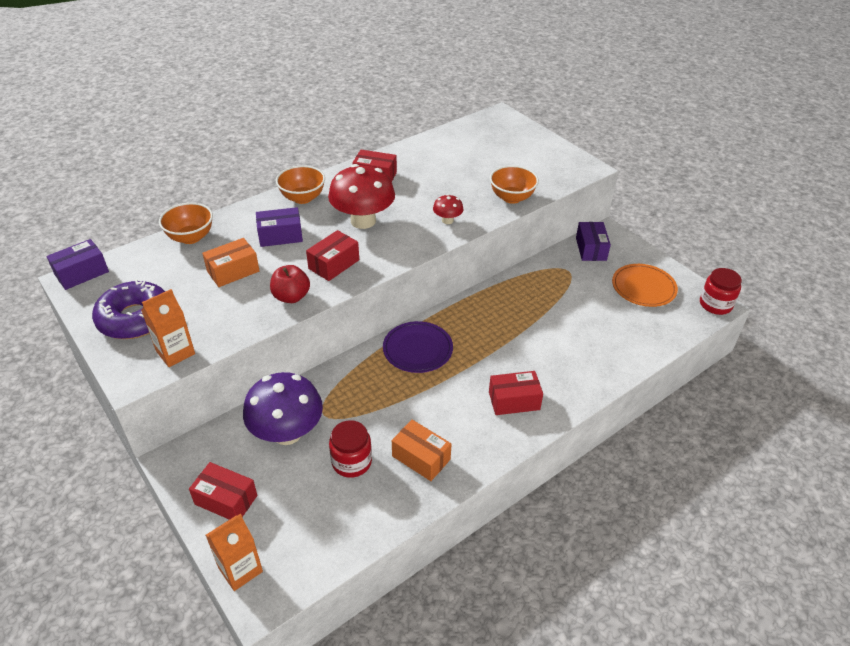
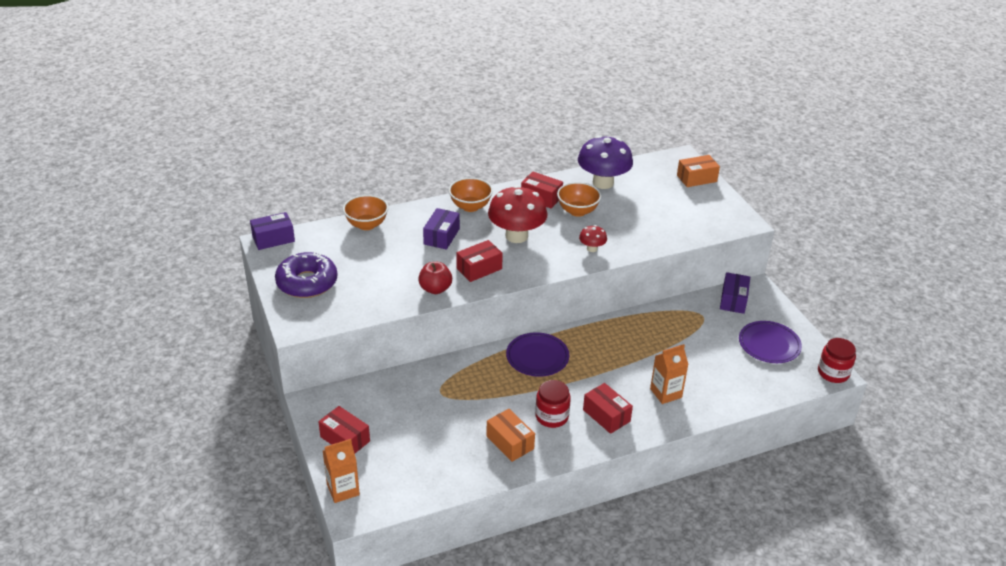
camera: 15 degrees right, 5 degrees down
(175, 352) = (332, 315): orange carton -> orange carton (666, 393)
(233, 271) = (394, 259): orange box -> orange box (696, 178)
(280, 236) = (441, 236): purple box -> purple box turned 75 degrees counterclockwise
(287, 433) = (406, 400): purple mushroom -> purple mushroom (603, 183)
(351, 462) = (452, 433): red jar -> red jar (552, 416)
(512, 198) = (659, 238): orange bowl -> orange bowl (577, 211)
(514, 401) = (606, 415): red box -> red box turned 45 degrees clockwise
(643, 287) = (769, 344): orange plate -> purple plate

